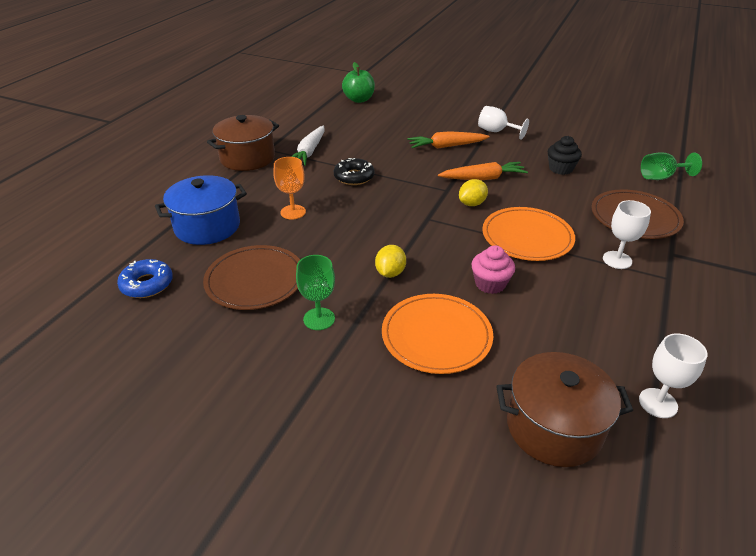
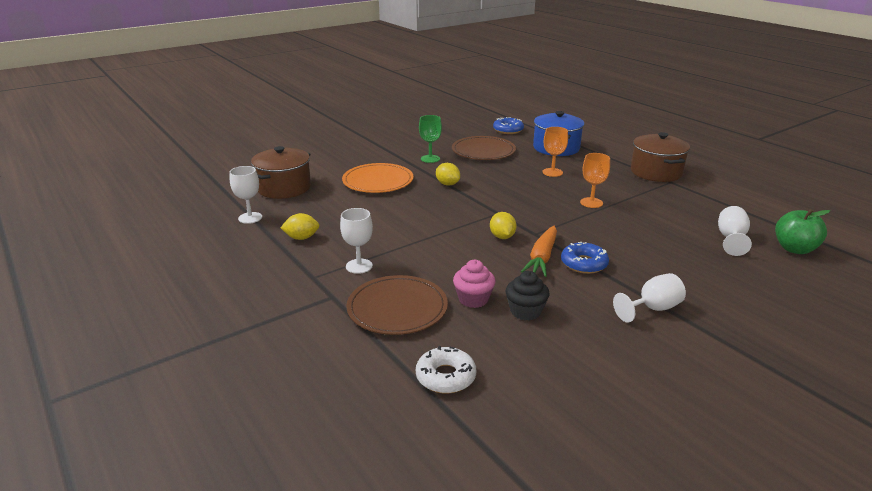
camera: 120 degrees right, 10 degrees down
(309, 152) = (654, 196): white carrot -> none
(354, 177) = (591, 203): black donut -> orange goblet
(365, 118) = (731, 239): none -> white goblet
(446, 146) = (628, 262): orange carrot -> none
(470, 161) = (584, 264): none -> blue donut
(490, 284) = (398, 209): pink cupcake -> pink cupcake (473, 299)
(527, 237) = (431, 242): orange plate -> none
(630, 324) = (301, 238): none -> yellow lemon
(661, 177) = (445, 377): green goblet -> white donut

